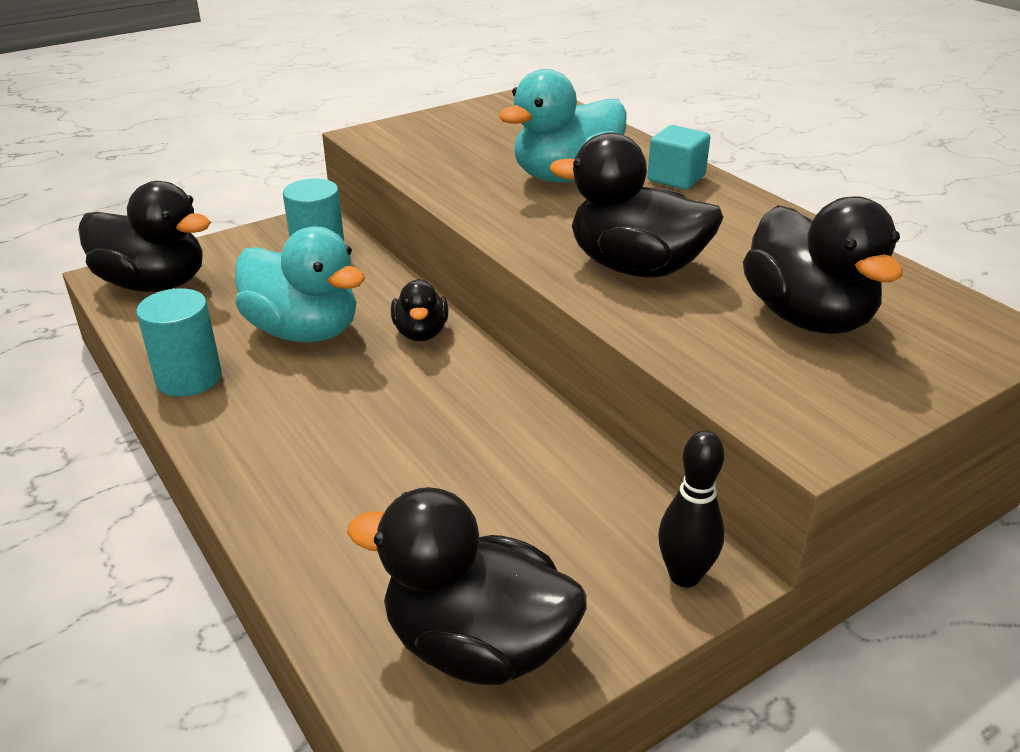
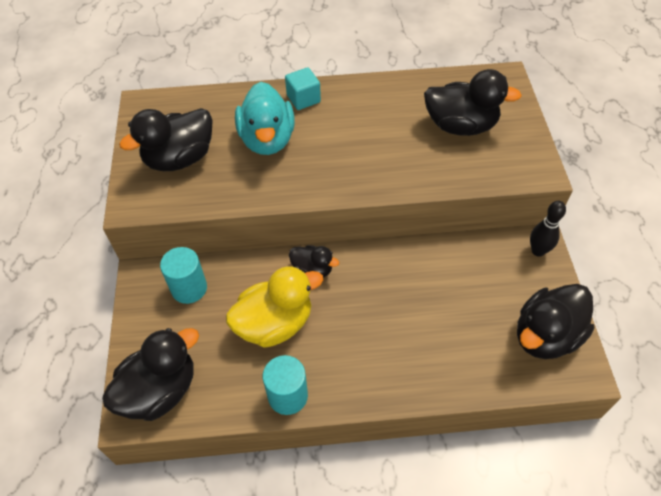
camera: 60 degrees left, 20 degrees up
(304, 331) = (275, 323): turquoise duck -> yellow duck
(635, 267) = (384, 159): black duck -> black duck (179, 158)

